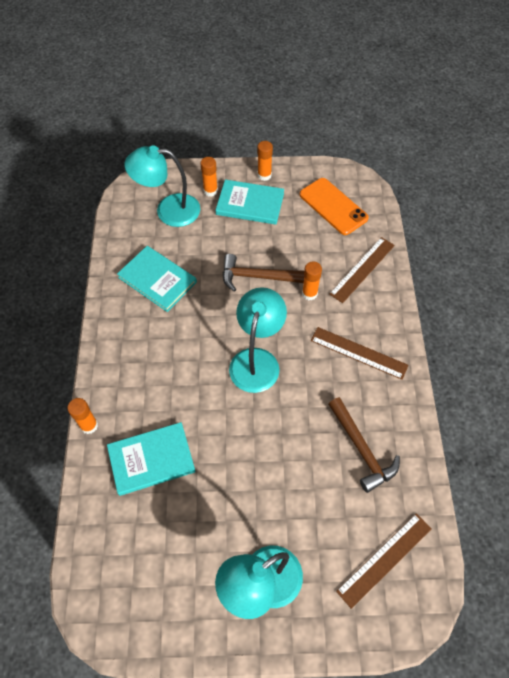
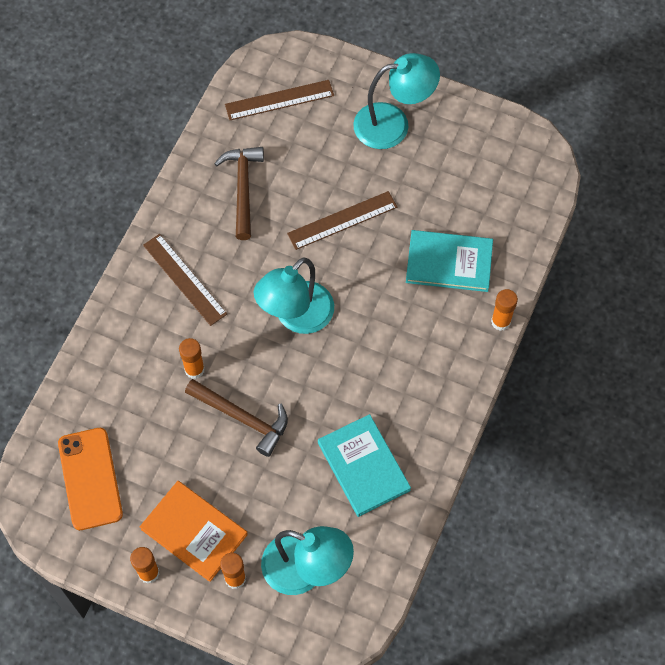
camera: 155 degrees left, 5 degrees up
(250, 204) = (194, 532): turquoise book -> orange book
(362, 269) = (114, 373): brown ruler -> brown ruler (342, 220)

